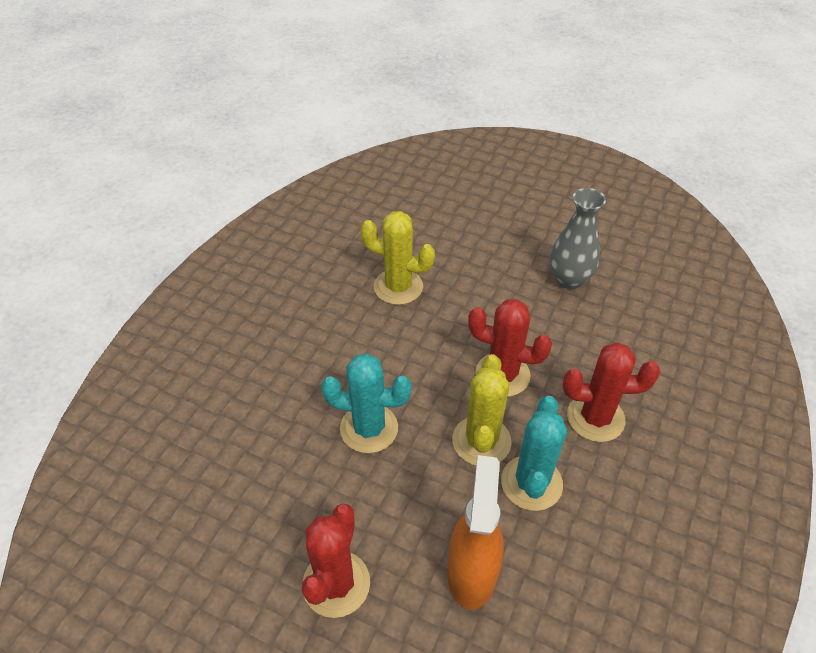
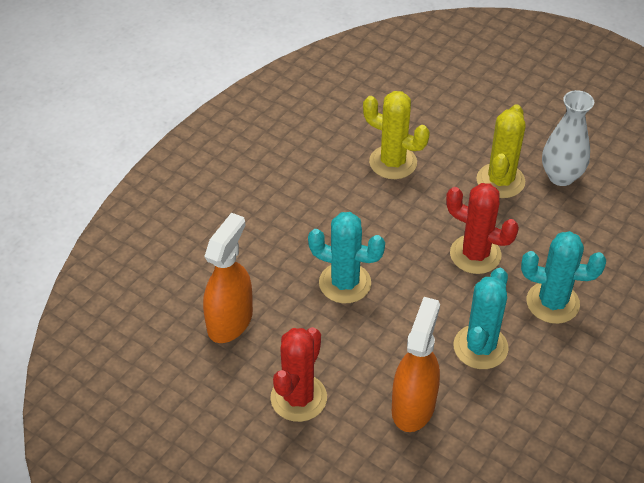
camera: 10 degrees right, 0 degrees up
(244, 495) = (230, 321): none -> orange spray bottle
(481, 441) = (443, 307): yellow cactus -> yellow cactus (500, 181)
(569, 280) = (561, 176): grey vase -> white vase
(595, 418) = (552, 303): red cactus -> turquoise cactus

